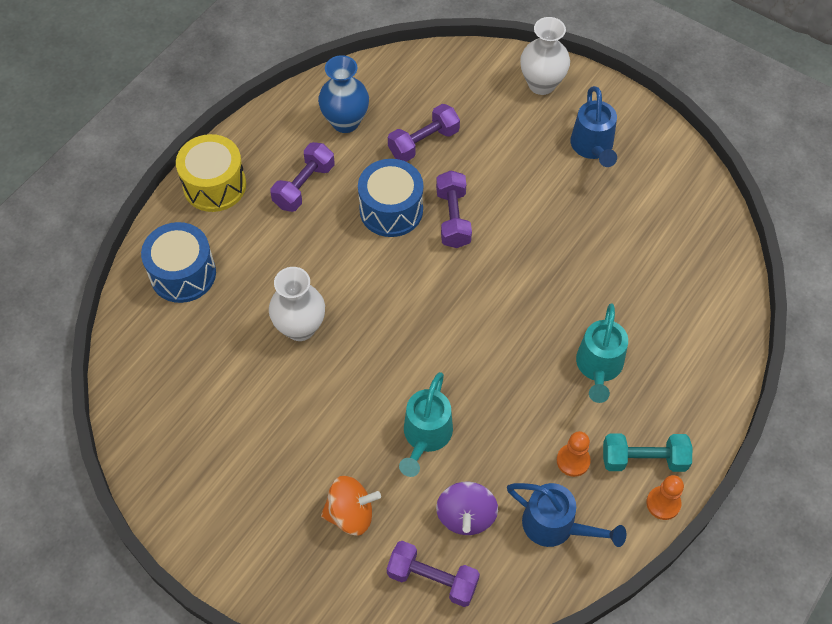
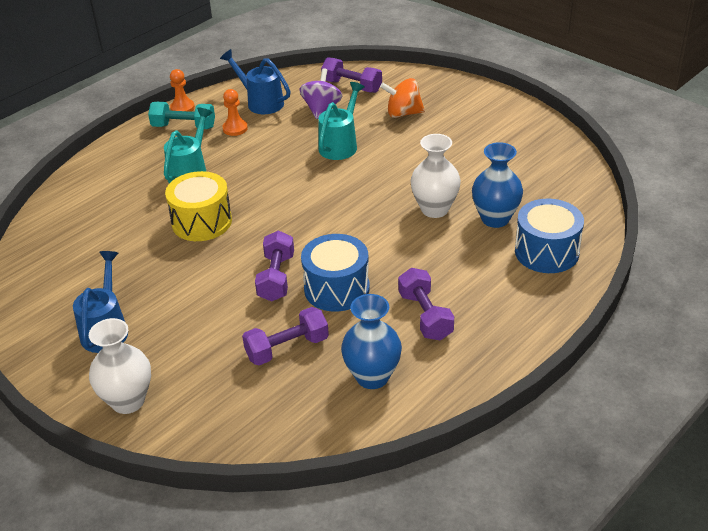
camera: 170 degrees left, 20 degrees down
(214, 185) = (523, 323): yellow drum -> yellow drum (202, 222)
(233, 318) = (495, 219): none -> blue vase
(304, 186) = (425, 316): purple dumbbell -> purple dumbbell turned 60 degrees counterclockwise

